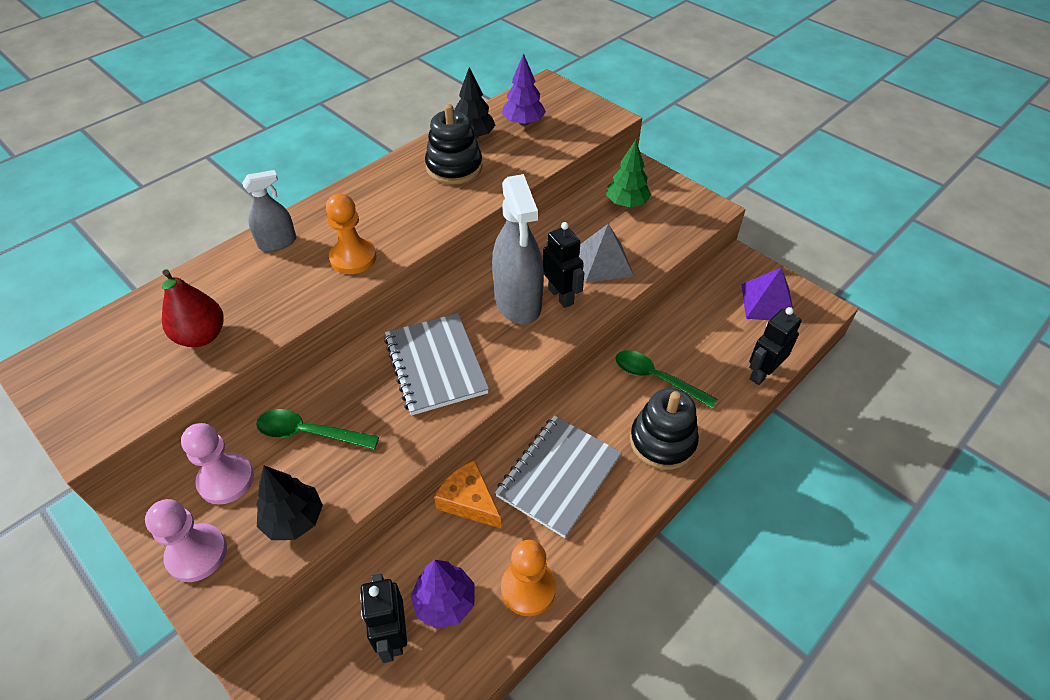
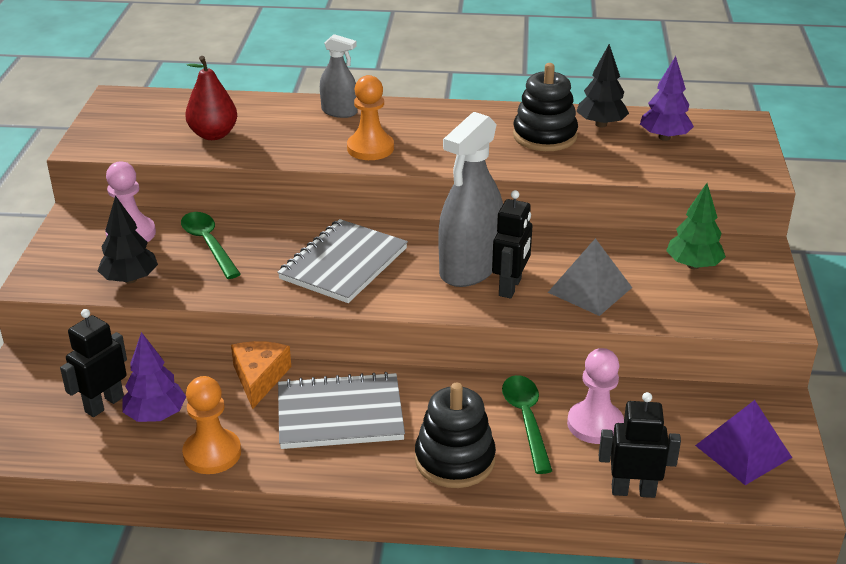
camera: 50 degrees right, 15 degrees down
(197, 554) = (63, 257): pink pawn -> pink pawn (595, 424)

